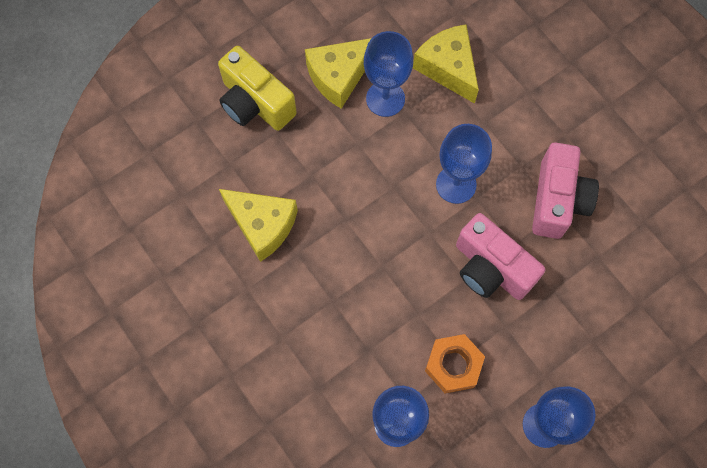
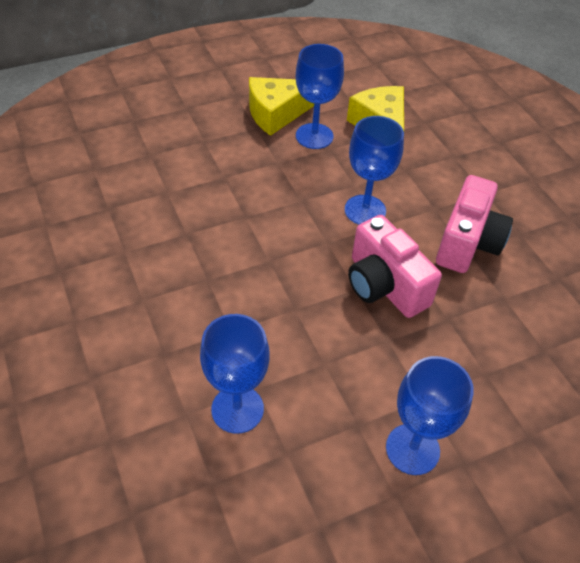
camera: 10 degrees right, 20 degrees down
(255, 103) = (192, 118): yellow camera -> none
(262, 225) = (161, 205): yellow cheese -> none
(453, 365) = (320, 365): orange nut -> none

